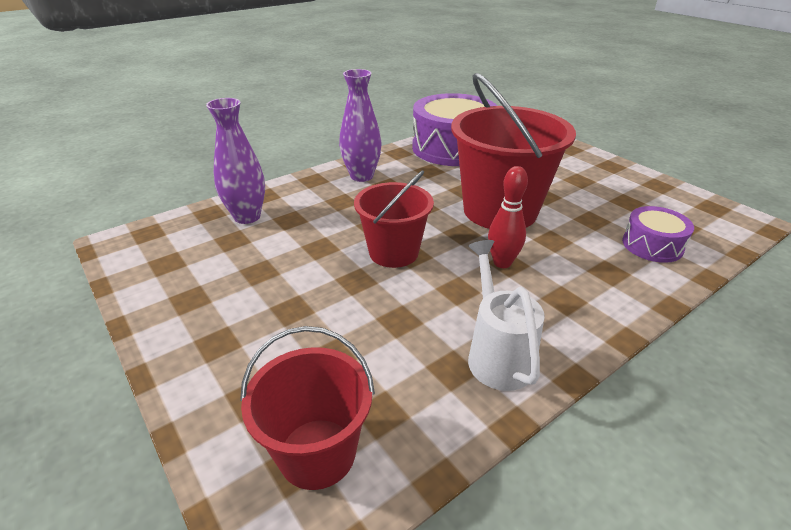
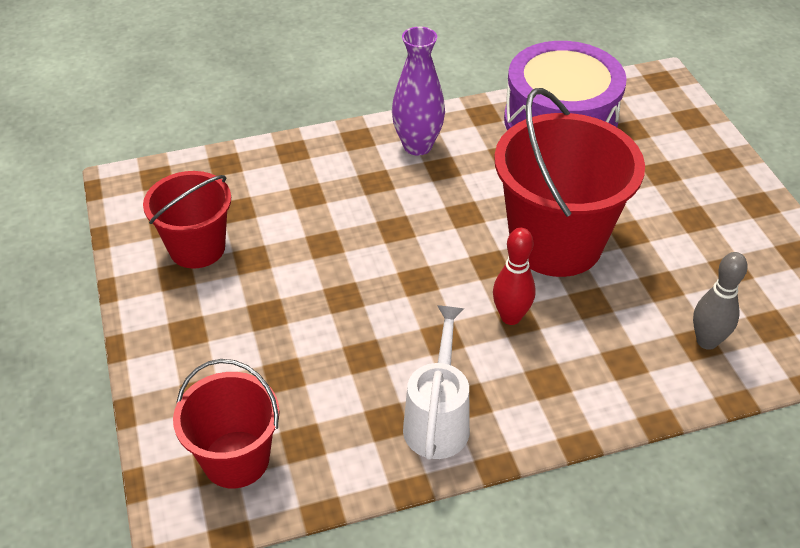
camera: 20 degrees right, 10 degrees up
(247, 217) = (263, 179): purple vase -> none
(393, 252) = (399, 271): red bucket -> red bucket (197, 248)
(652, 245) = (707, 341): purple drum -> grey bowling pin

